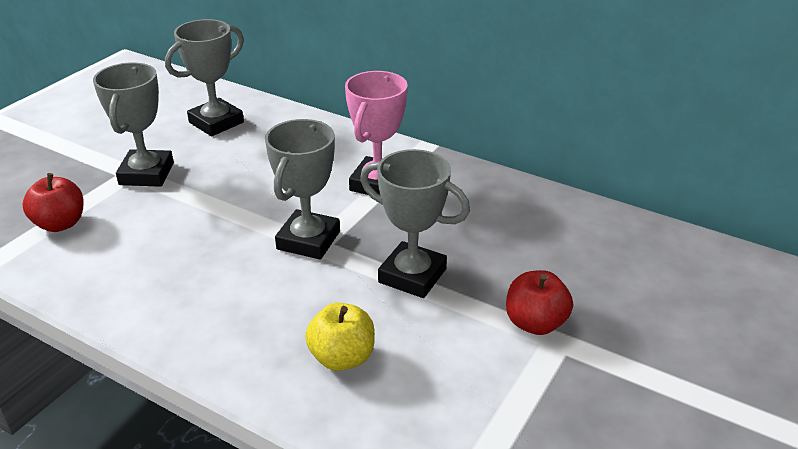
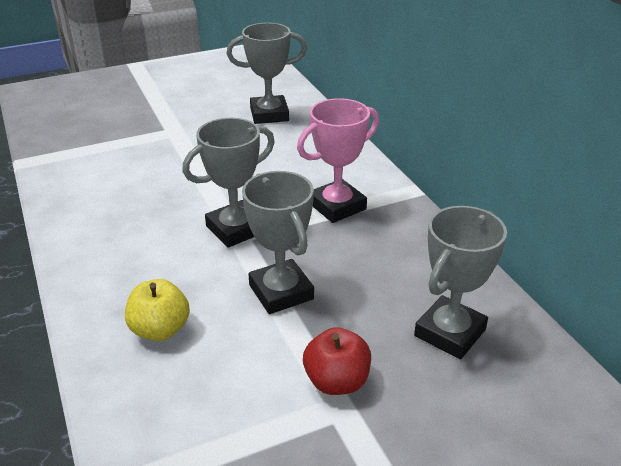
camera: 35 degrees right, 0 degrees up
(60, 224) = (96, 150): red apple -> none
(146, 174) = (183, 136): grey trophy -> grey trophy (450, 333)

